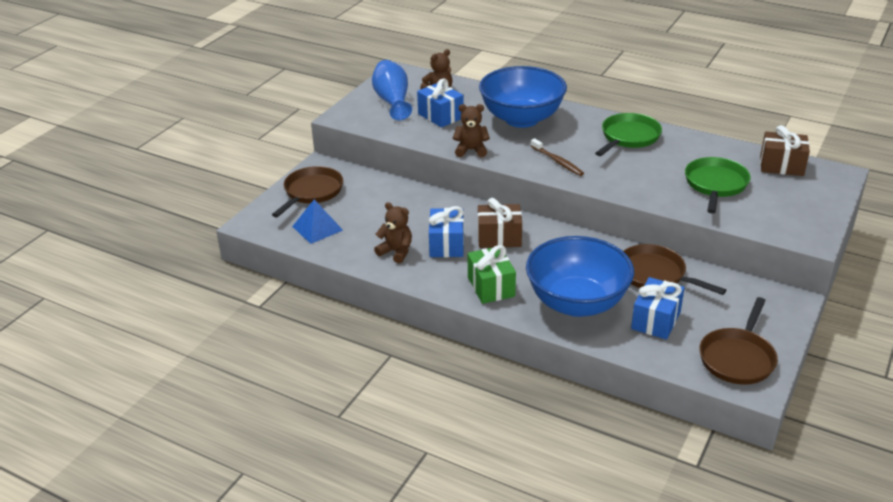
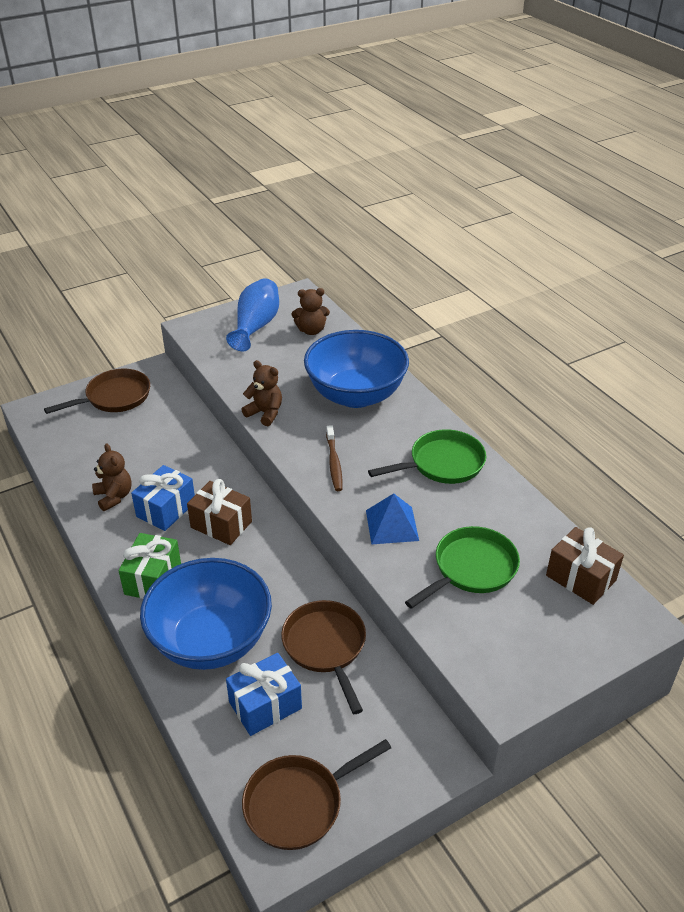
camera: 30 degrees right, 5 degrees up
(317, 228) = (78, 439): blue pyramid -> blue pyramid (392, 525)
(440, 116) = (281, 360): blue gift -> none

